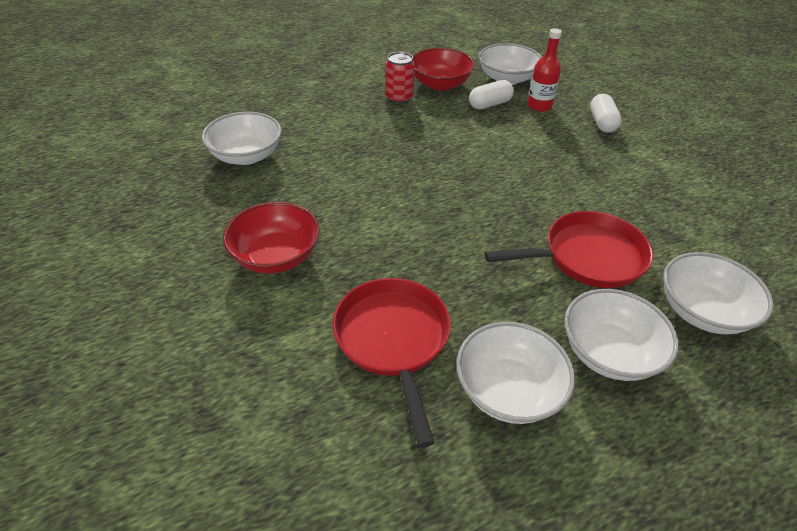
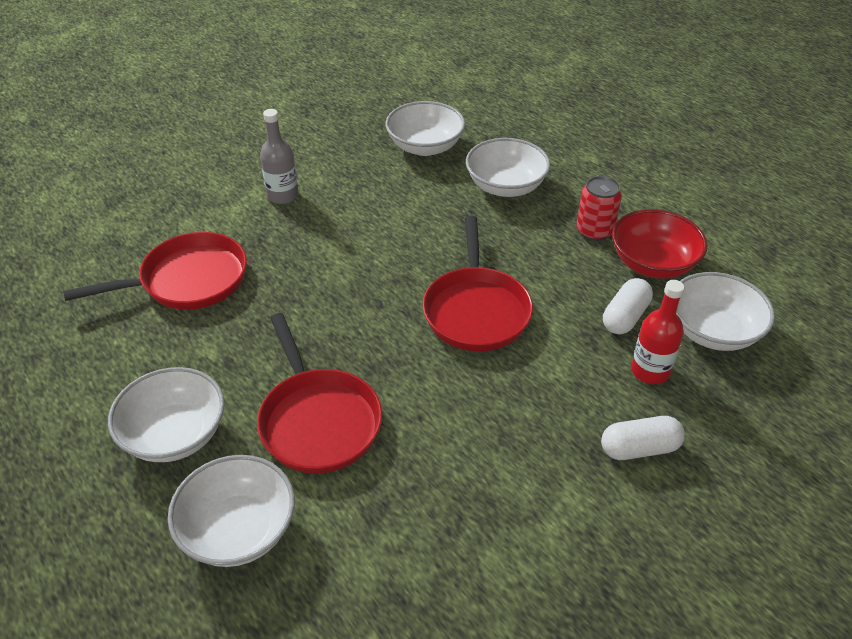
camera: 80 degrees right, 0 degrees up
(276, 256) = (283, 195): red bowl -> grey bottle
(472, 161) = (476, 310): none -> red pan
(490, 104) = (625, 317): white capsule -> white capsule turned 75 degrees clockwise
(508, 390) = (132, 358): white bowl -> white bowl (505, 186)

